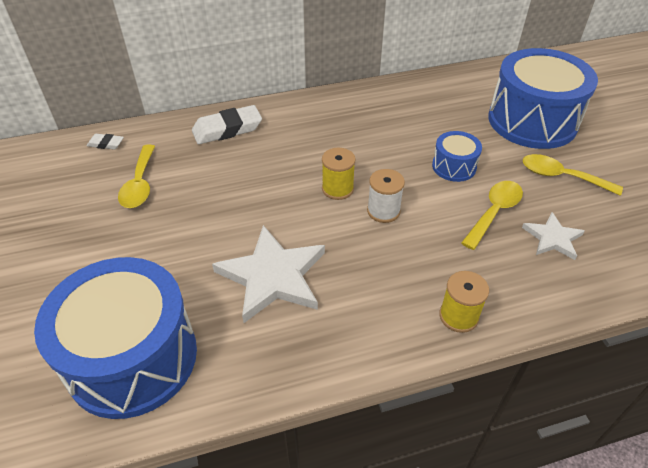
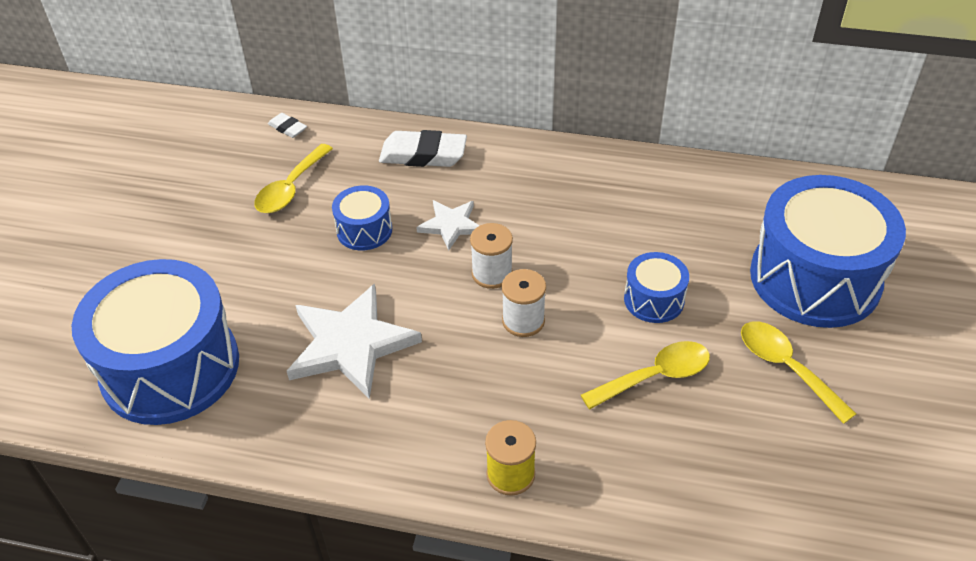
camera: 30 degrees right, 0 degrees up
(221, 193) = (364, 230): none -> blue drum
(337, 189) = (492, 274): yellow spool -> white spool
(552, 238) = (701, 438): white star -> white star (451, 225)

